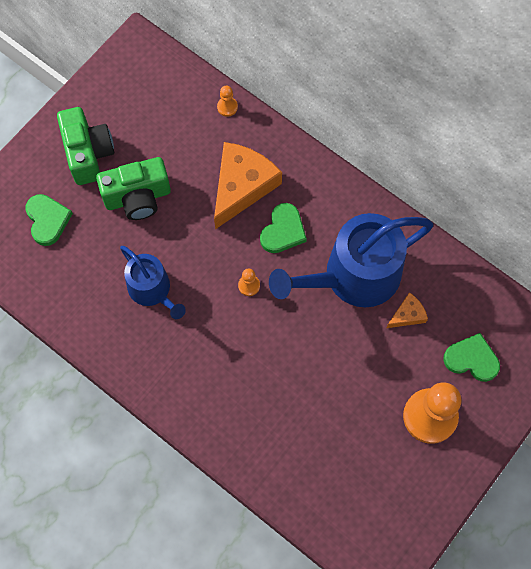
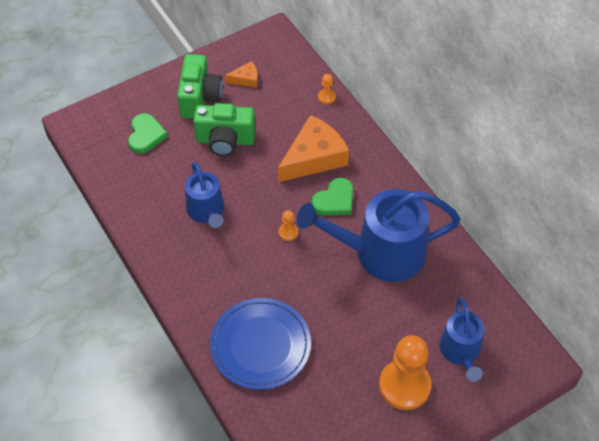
camera: 20 degrees right, 15 degrees down
(270, 424) = (260, 345): none -> blue plate
(407, 315) = (416, 297): orange cheese -> orange cheese (245, 79)
(471, 359) = (460, 351): green heart -> blue watering can

